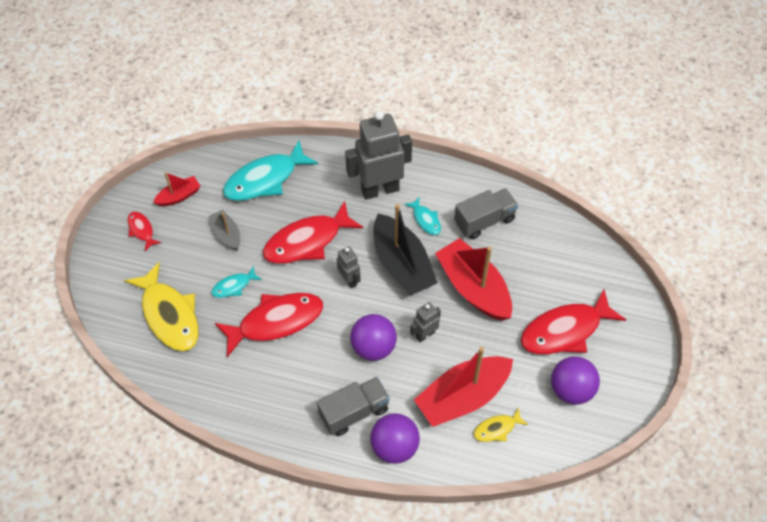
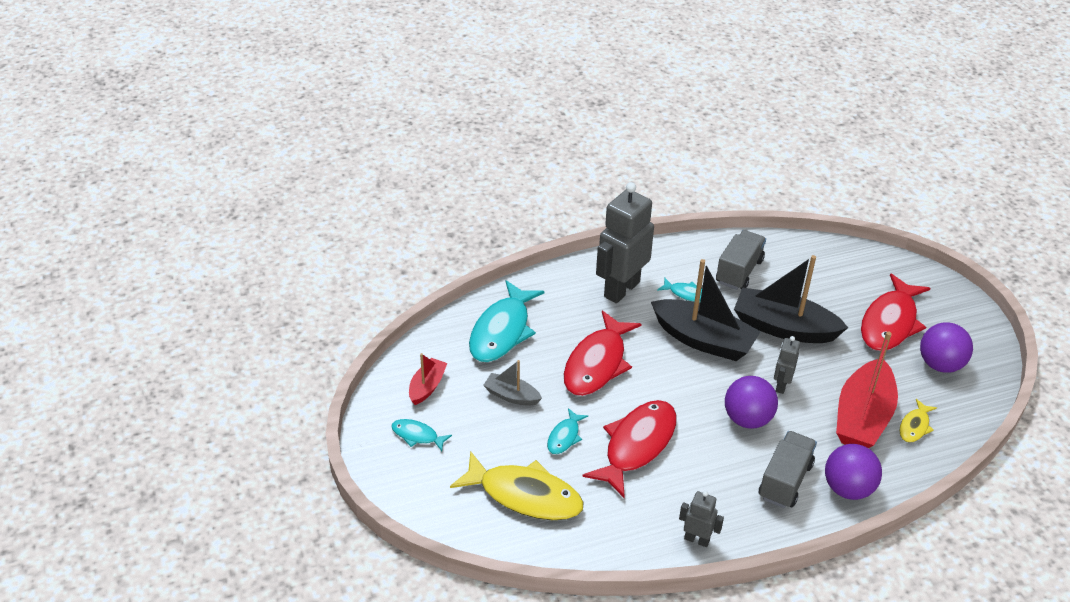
camera: 35 degrees left, 15 degrees down
(141, 230) = (417, 435): red fish -> turquoise fish
(349, 280) = (669, 376): grey robot -> grey robot (697, 539)
(473, 288) = (783, 328): red boat -> black boat

